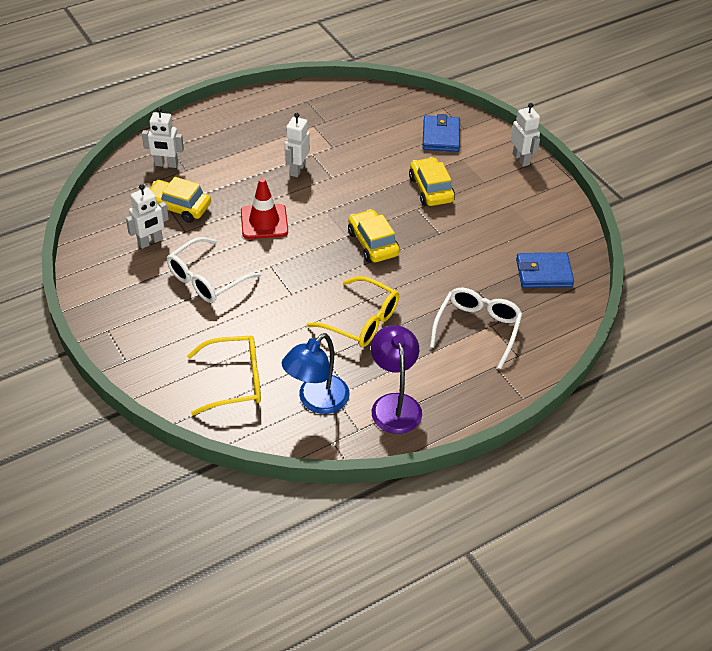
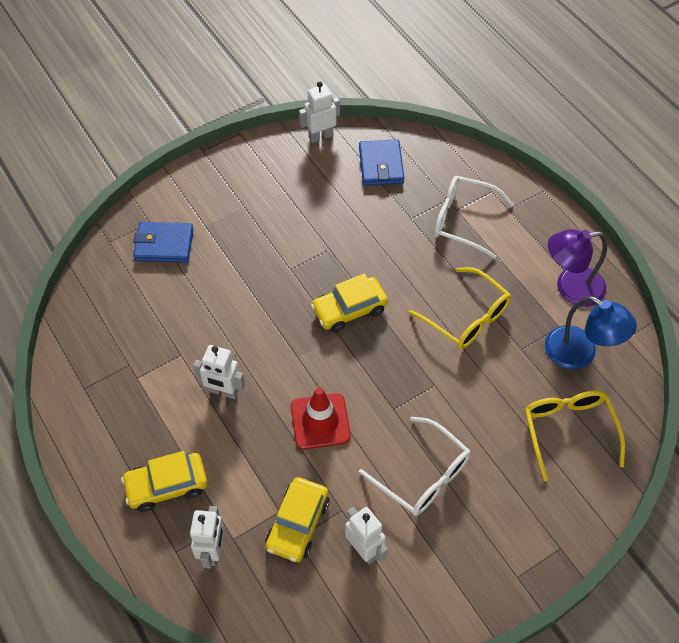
camera: 90 degrees left, 10 degrees up
(362, 321) = (467, 317): yellow glasses -> yellow glasses turned 105 degrees clockwise
(431, 189) = (258, 255): yellow car -> yellow car (167, 486)
(521, 159) = (206, 173): white robot -> white robot (320, 136)

